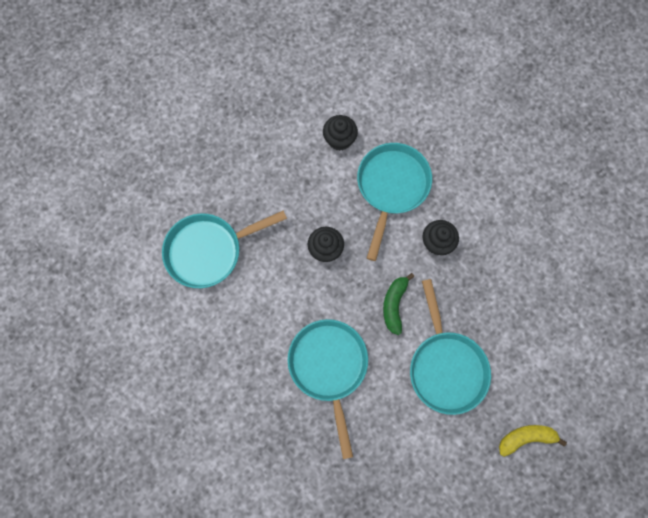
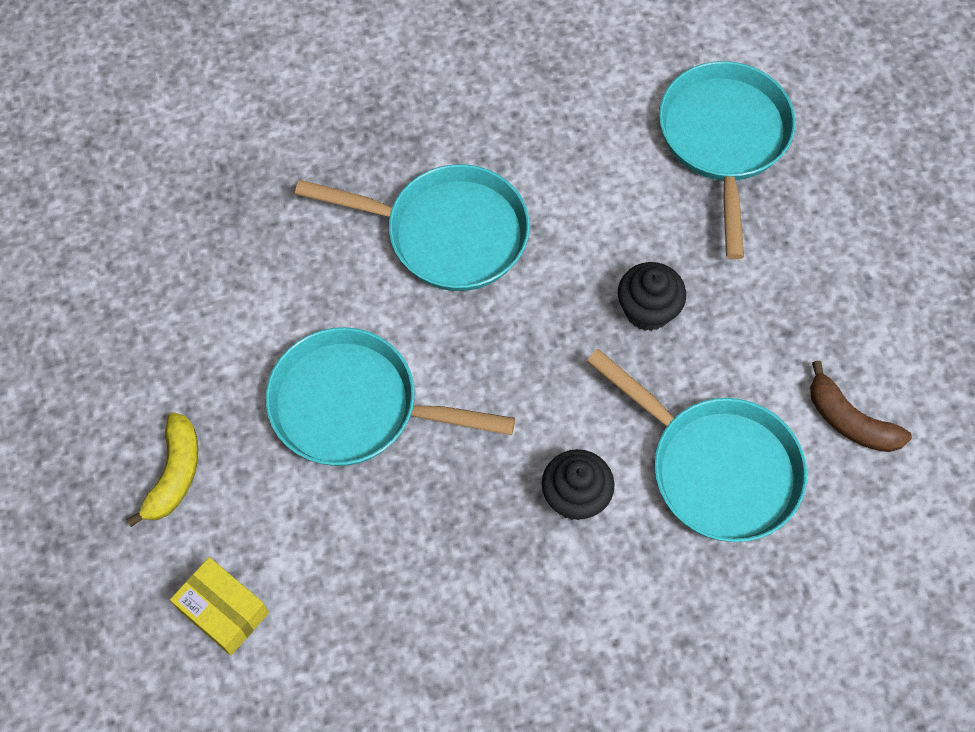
camera: 115 degrees right, 10 degrees down
(339, 139) = (850, 421): black cupcake -> brown banana
(394, 304) = (499, 374): green banana -> none
(574, 376) = (223, 611): none -> yellow box

